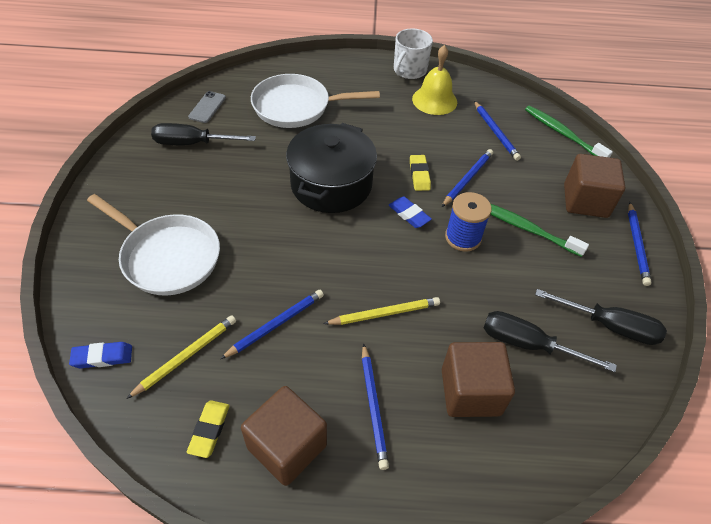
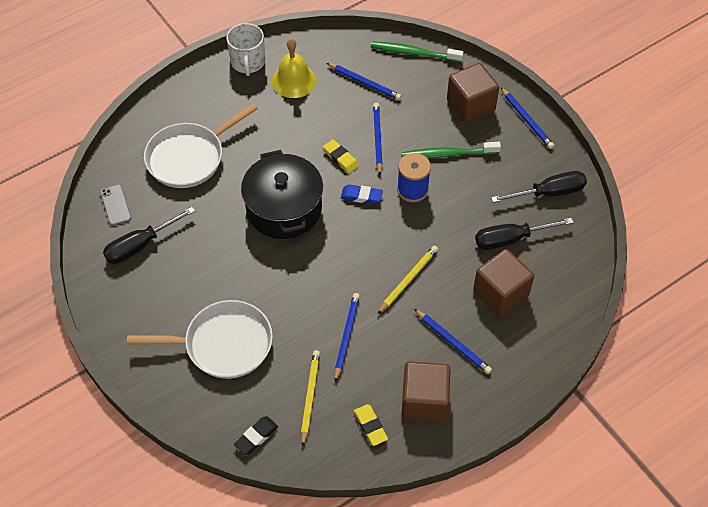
camera: 35 degrees left, 5 degrees up
(102, 357) = (256, 437): blue eraser -> black eraser

